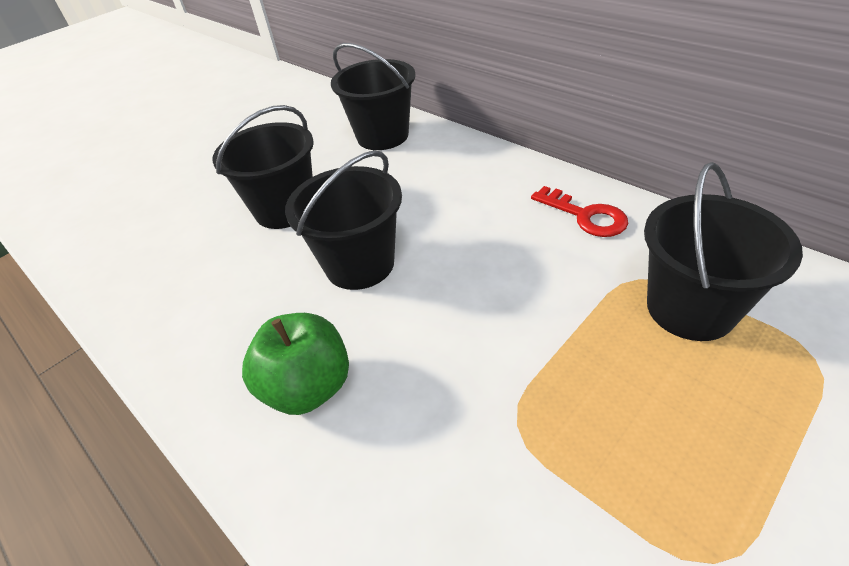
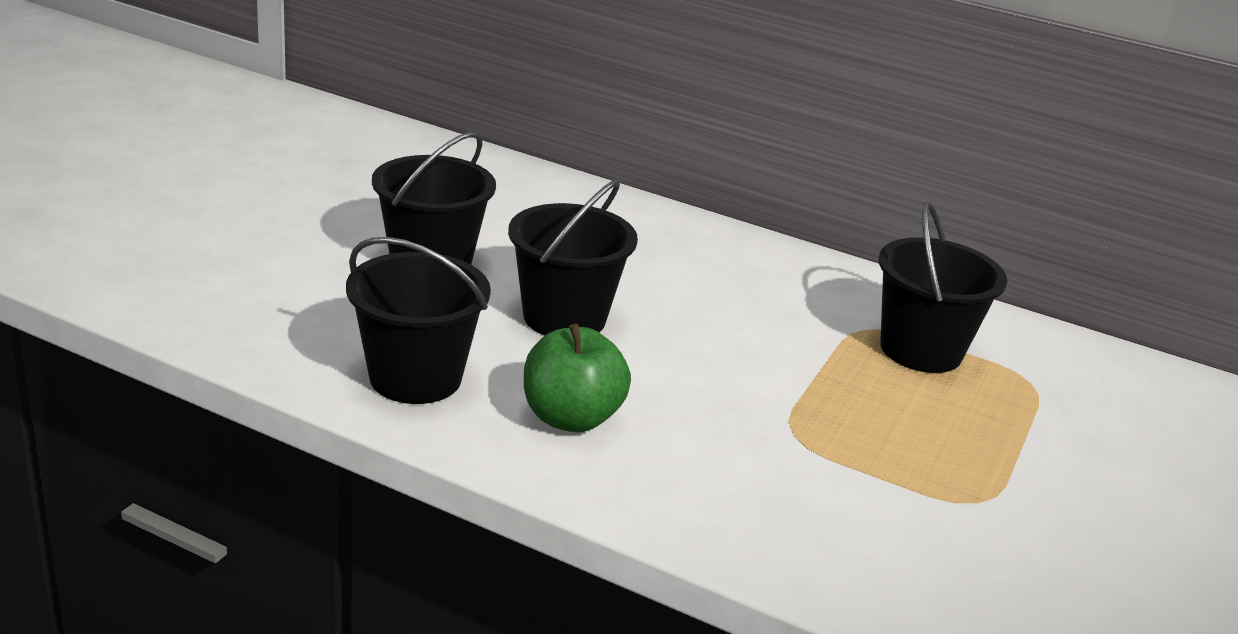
camera: 25 degrees left, 15 degrees down
(382, 136) = (513, 188): black bucket -> black bucket (415, 378)
(585, 216) = (797, 276): red key -> none

